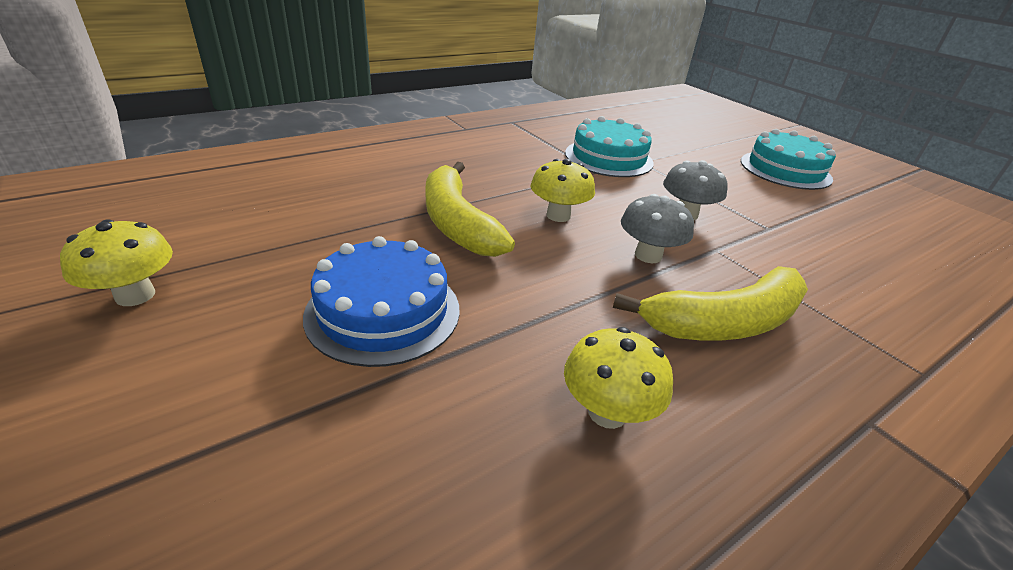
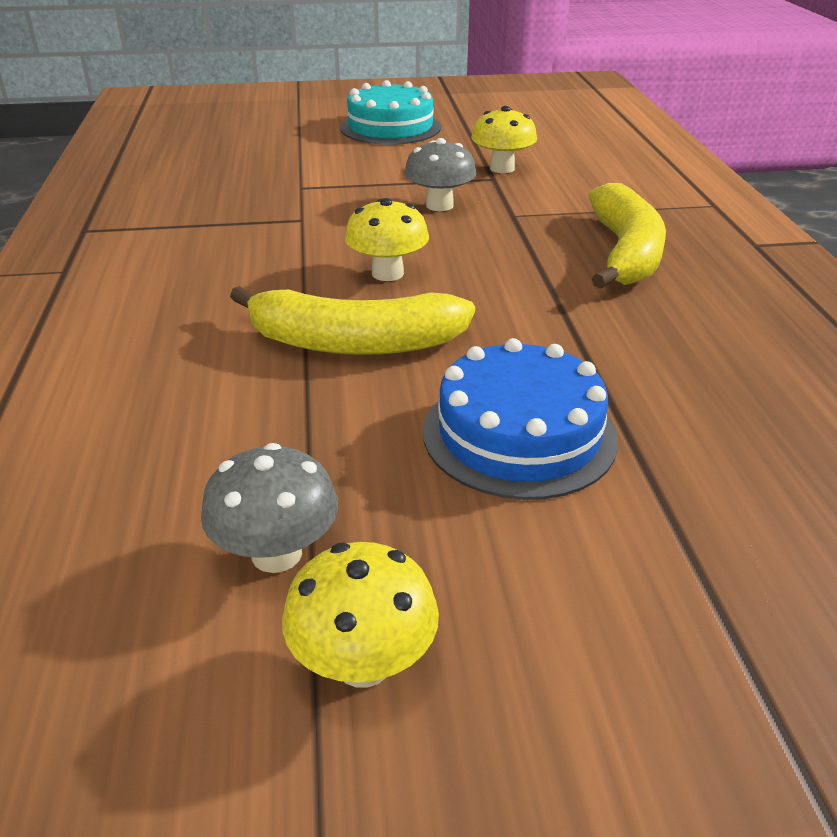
camera: 60 degrees left, 0 degrees up
(607, 412) = (718, 343): yellow mushroom -> yellow mushroom (502, 168)
(608, 158) = (272, 201): turquoise cake -> none
(648, 255) = (502, 250): grey mushroom -> grey mushroom (276, 554)

